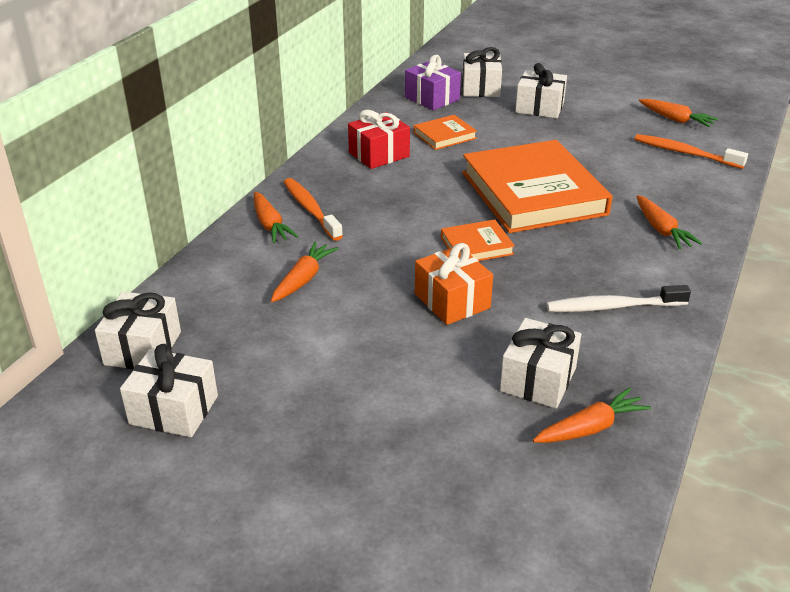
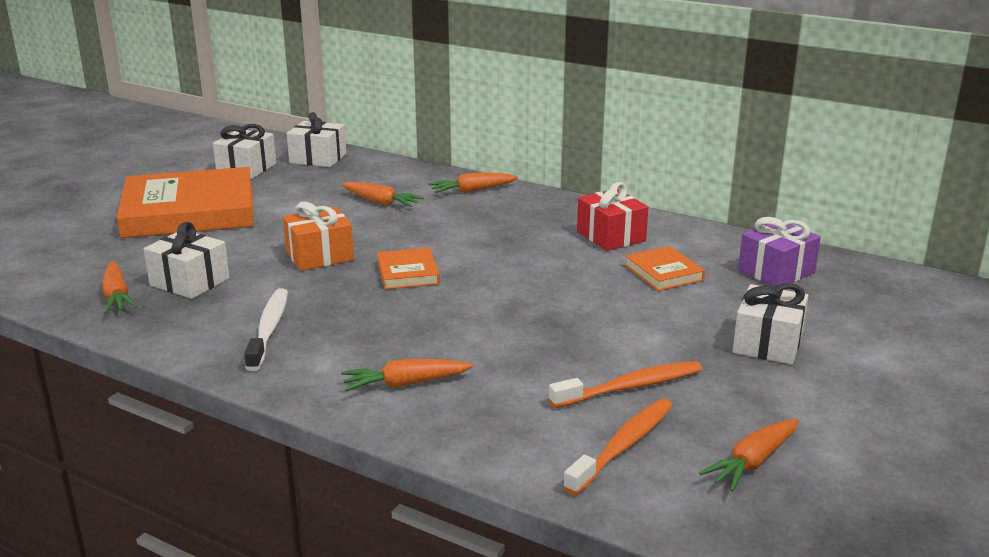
camera: 95 degrees right, 10 degrees down
(310, 209) = (496, 205): orange toothbrush -> orange toothbrush (631, 387)
(481, 88) = (825, 306): white gift -> none
(533, 193) = (511, 312): orange book -> orange book (189, 211)

